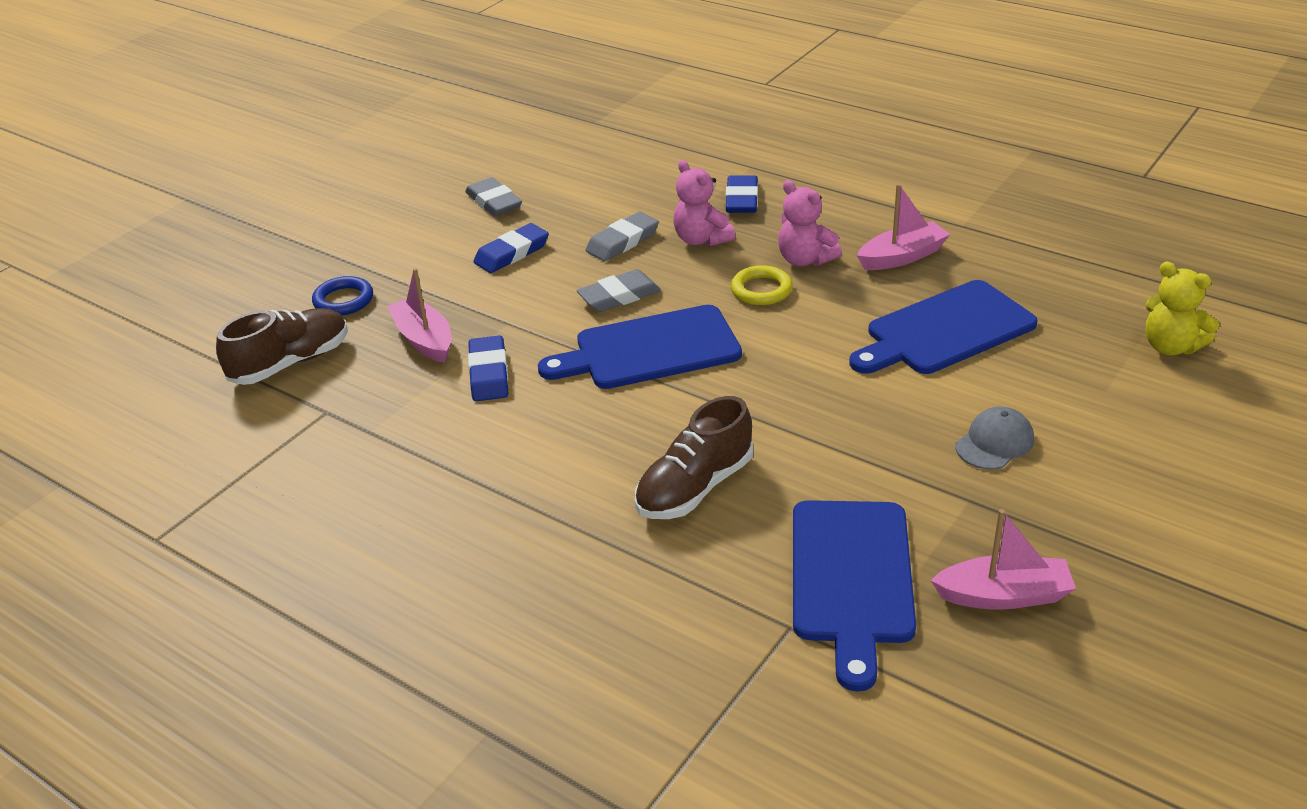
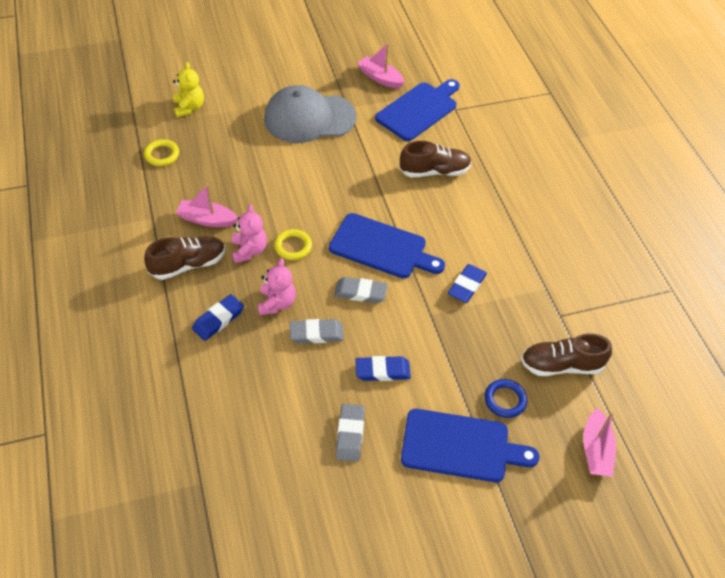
camera: 145 degrees left, 15 degrees up
(424, 340) = (481, 332): pink boat -> pink boat (595, 450)
(847, 215) = (188, 264): none -> brown shoe
(945, 330) = (252, 170): blue cutting board -> blue cutting board (460, 446)
(994, 442) = (309, 118): grey cap -> grey cap, size x2.28
(1080, 279) = (162, 155): none -> yellow ring

